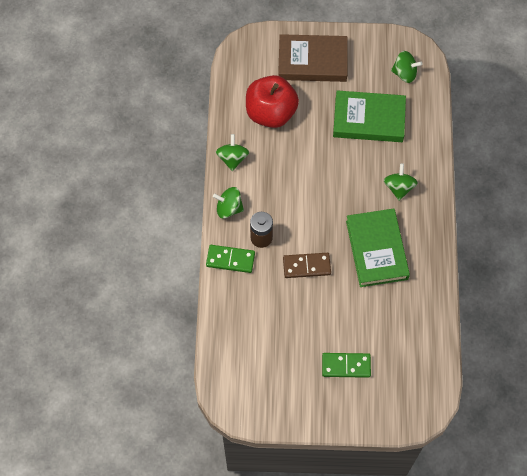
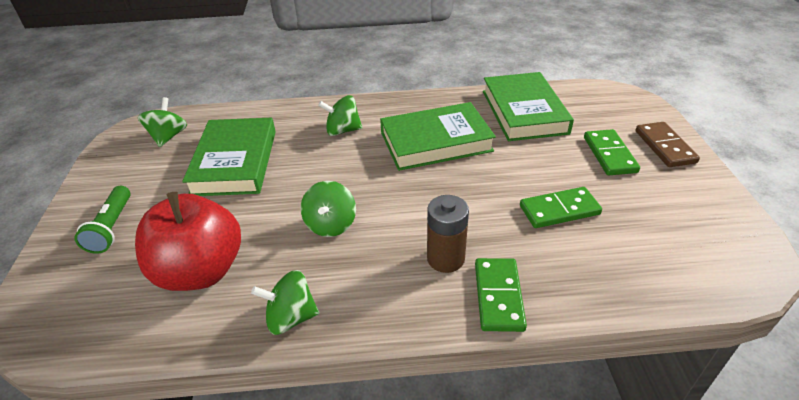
camera: 95 degrees left, 25 degrees down
(229, 208) = (397, 310): green spinning top -> green spinning top (330, 224)
(292, 312) = (559, 210): none -> green domino
(306, 266) = (480, 202): brown domino -> brown domino (665, 147)
(312, 61) = (111, 227): brown book -> green flashlight
(410, 322) = (524, 112): none -> green book

